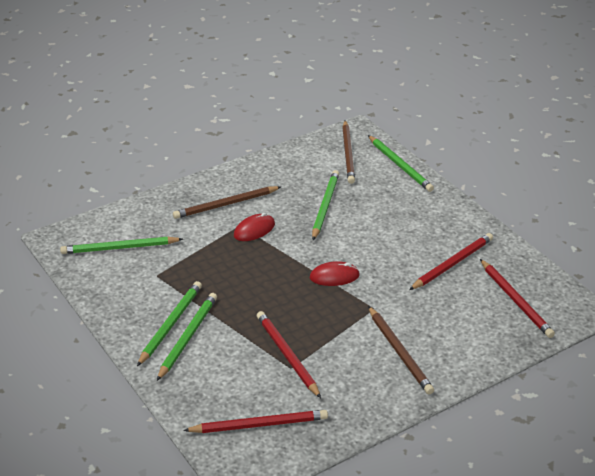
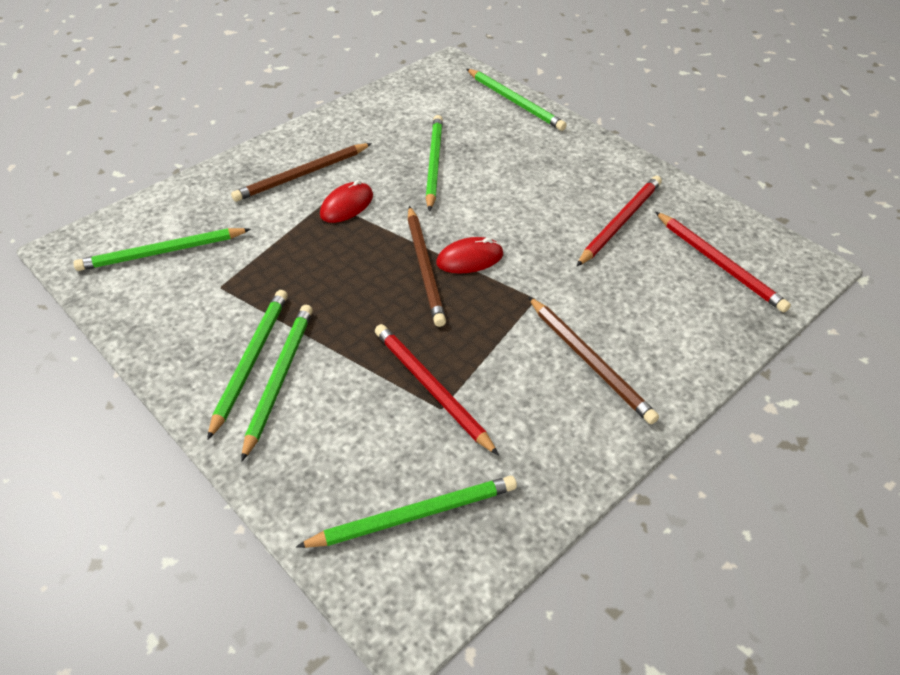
camera: 10 degrees left, 10 degrees up
(259, 425) = (414, 515): red pencil -> green pencil
(348, 154) = (447, 94): brown pencil -> brown pencil (425, 268)

